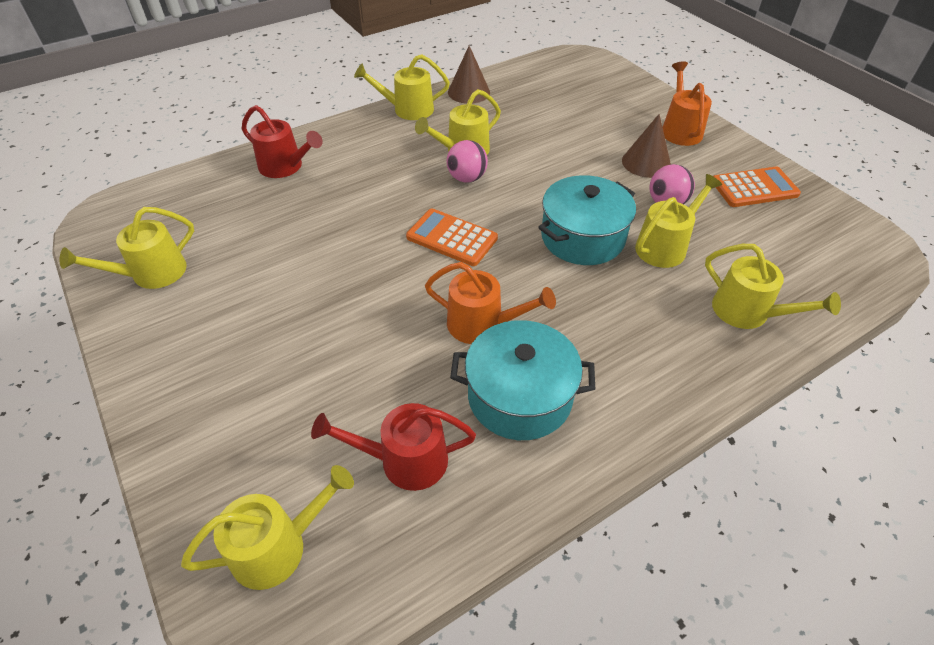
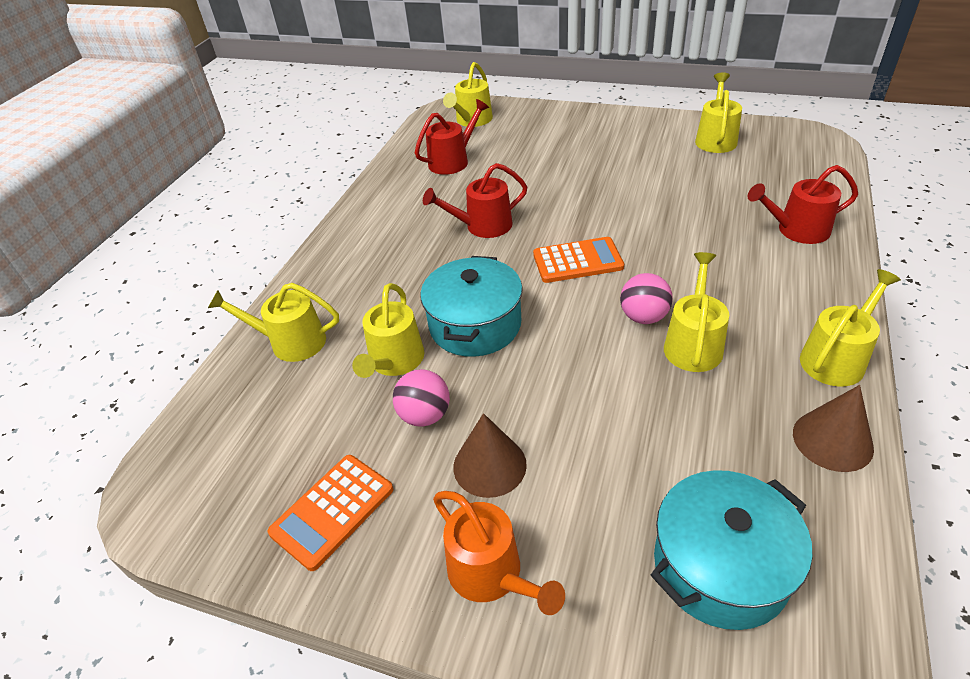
camera: 145 degrees right, 5 degrees down
(482, 324) = (483, 226): orange watering can -> red watering can
(519, 396) = (420, 209): turquoise pot -> turquoise pot (720, 566)

